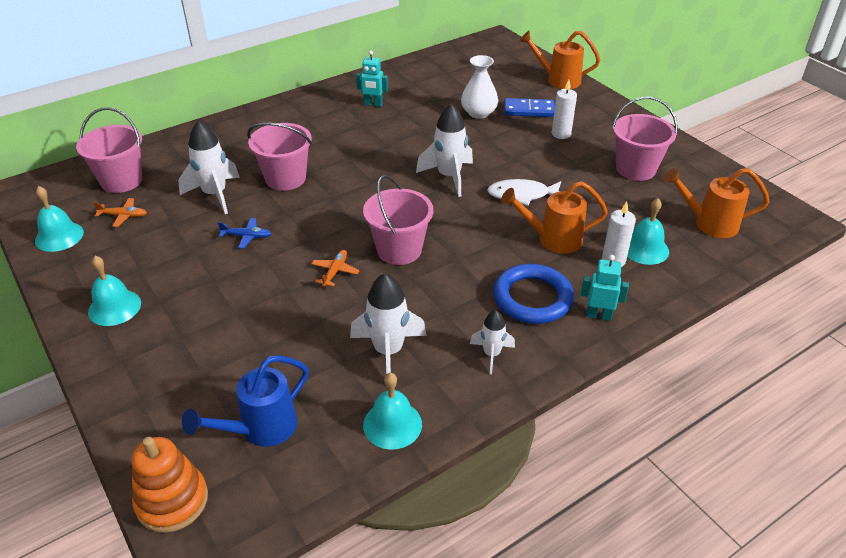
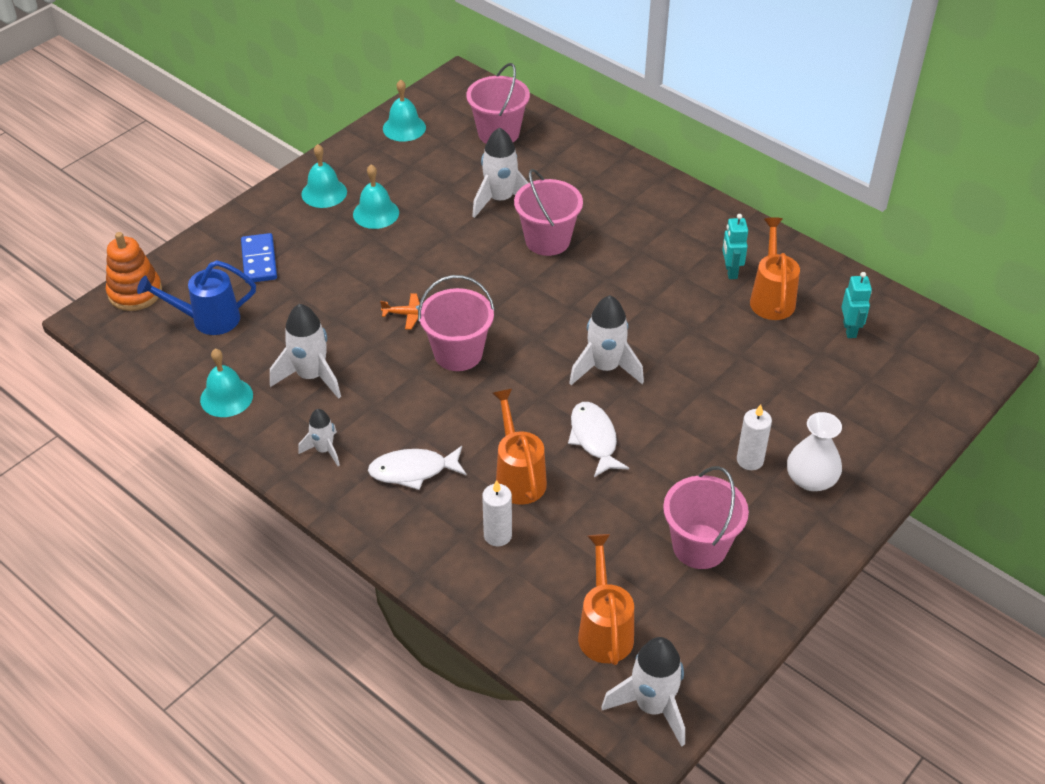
camera: 75 degrees right, 5 degrees up
(123, 216) = (445, 153): orange plane -> none
(246, 236) = (443, 241): blue plane -> none
(261, 429) = (208, 319): blue watering can -> blue watering can turned 45 degrees counterclockwise
(478, 113) = (761, 371): white vase -> white vase (811, 479)
(529, 110) = (795, 420): blue domino -> blue domino (259, 260)
(532, 298) = (413, 471): blue ring -> white fish
(558, 80) = (898, 442): orange watering can -> orange watering can (771, 298)
(598, 315) = (401, 529): turquoise robot -> turquoise robot (850, 330)
(645, 249) = (529, 564): turquoise bell -> turquoise bell (376, 213)
(775, 215) = (652, 706): none -> white rocket

